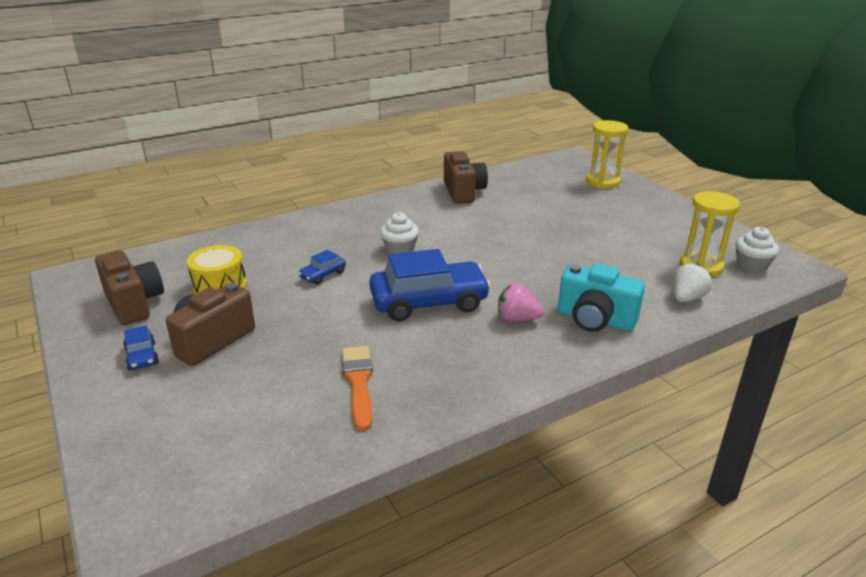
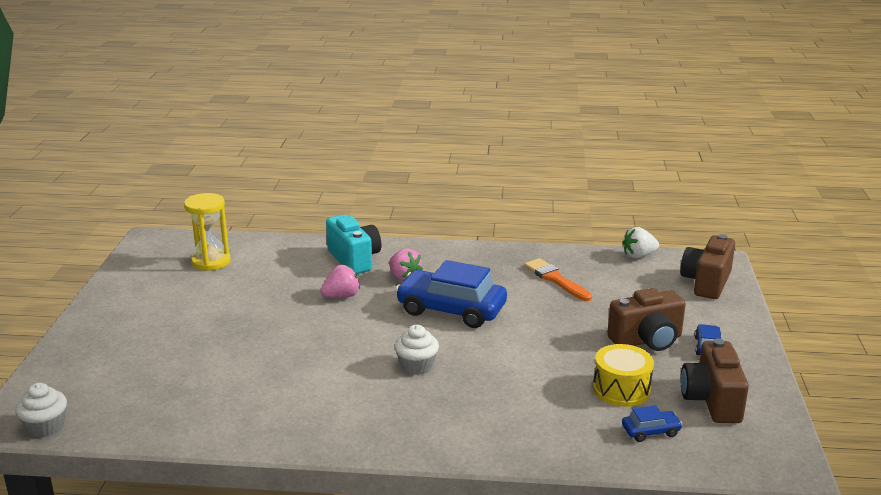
camera: 145 degrees left, 5 degrees down
(323, 275) = (515, 366): blue car -> blue car (650, 431)
(358, 382) = (555, 279): orange brush -> orange brush turned 120 degrees clockwise
(463, 192) = (246, 417): brown camera -> brown camera (706, 283)
(539, 279) = (341, 296): none -> pink strawberry
(602, 182) = (81, 367): yellow hourglass -> none
(687, 298) = (270, 249): white strawberry -> white strawberry (638, 256)
(751, 265) = (176, 250): white cupcake -> white cupcake (45, 427)

